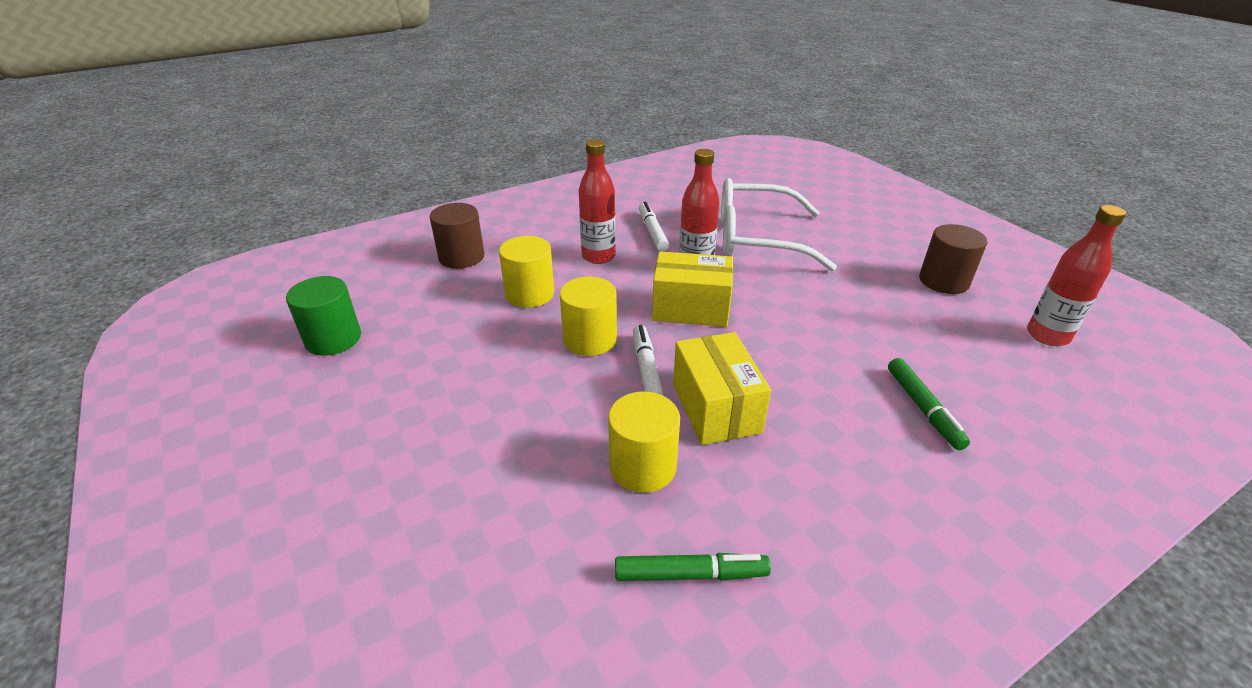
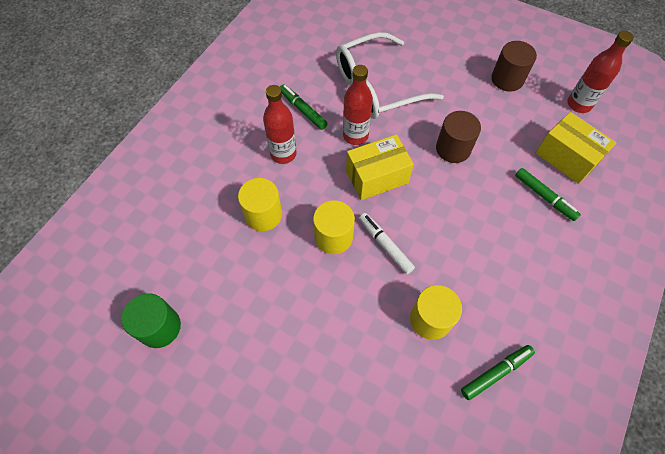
camera: 30 degrees left, 25 degrees up
(461, 257) = (183, 201): brown cylinder -> brown cylinder (453, 149)
(652, 232) = (303, 110): white marker -> green marker
(716, 408) = (442, 254): yellow box -> yellow box (566, 157)

